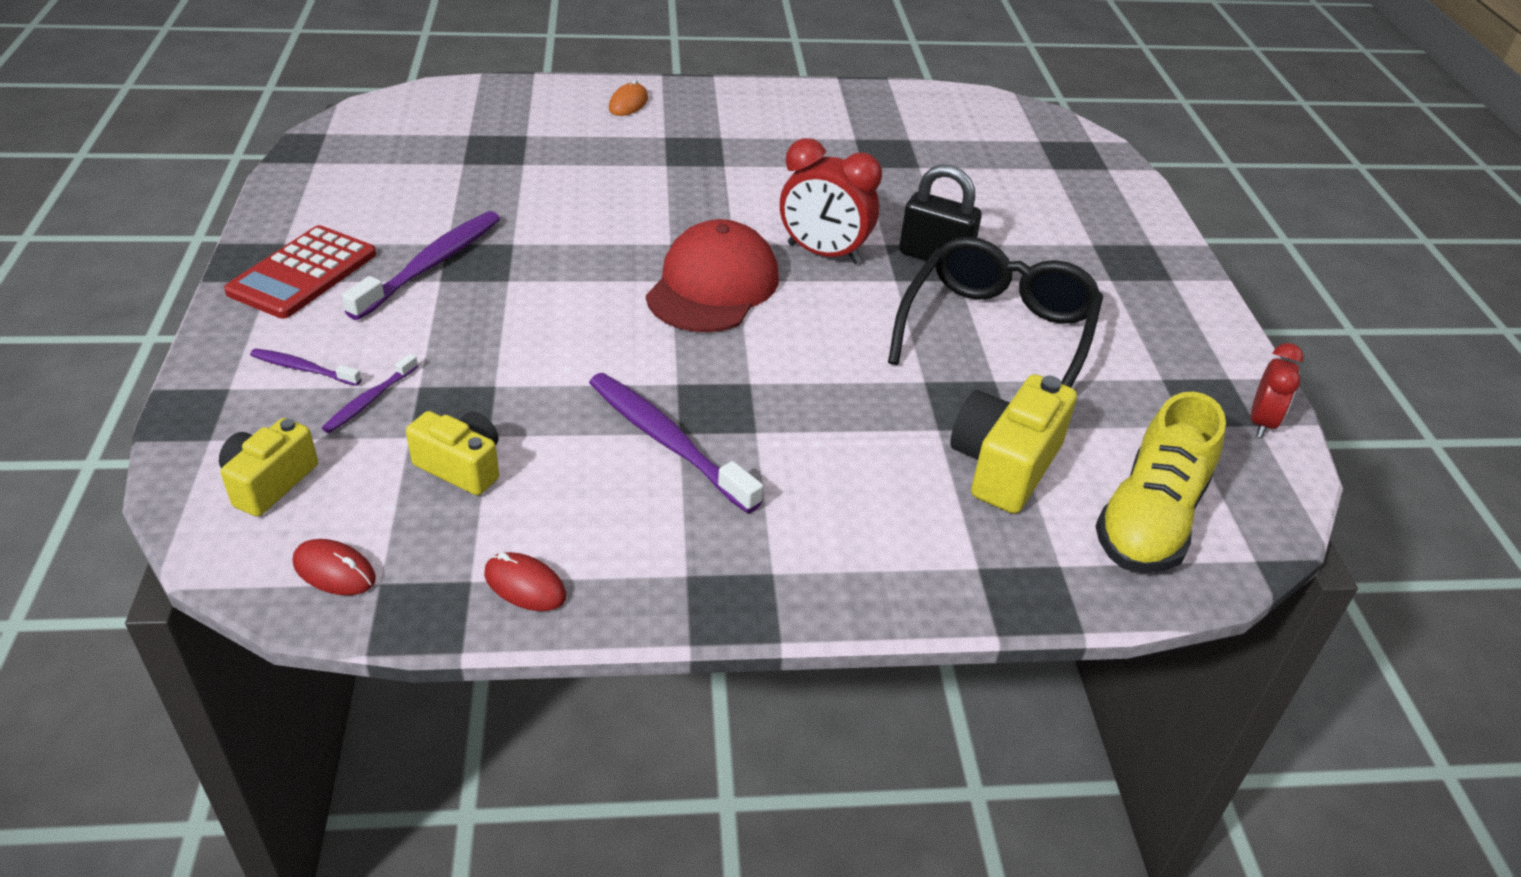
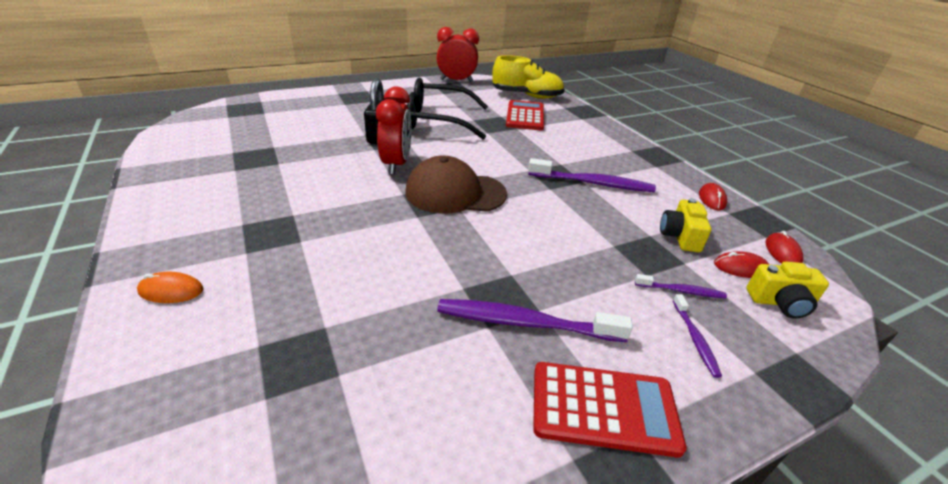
camera: 110 degrees left, 5 degrees down
(352, 490) = (741, 268): none -> red mouse
(667, 441) = (593, 183): purple toothbrush -> purple toothbrush turned 105 degrees counterclockwise
(713, 286) = (455, 193): red cap -> brown cap
(1004, 465) = (525, 116): yellow camera -> red calculator
(1261, 422) = (456, 81): red clock -> red clock, size x1.62

